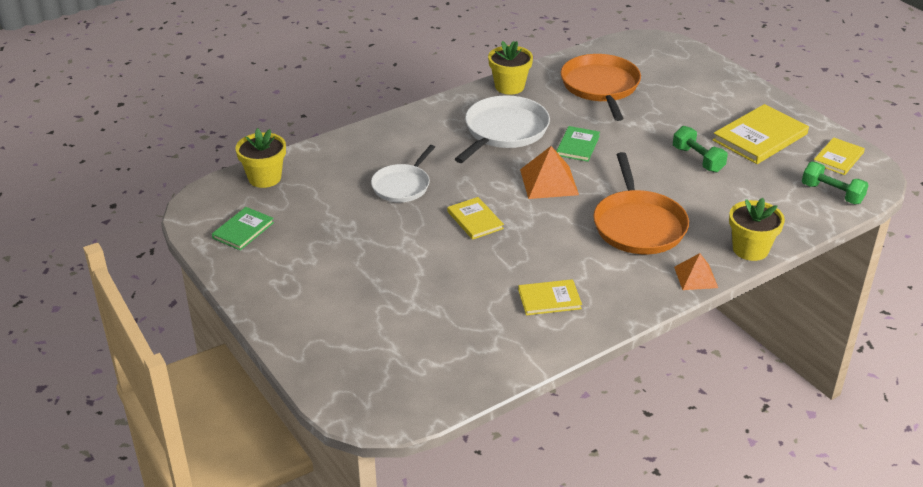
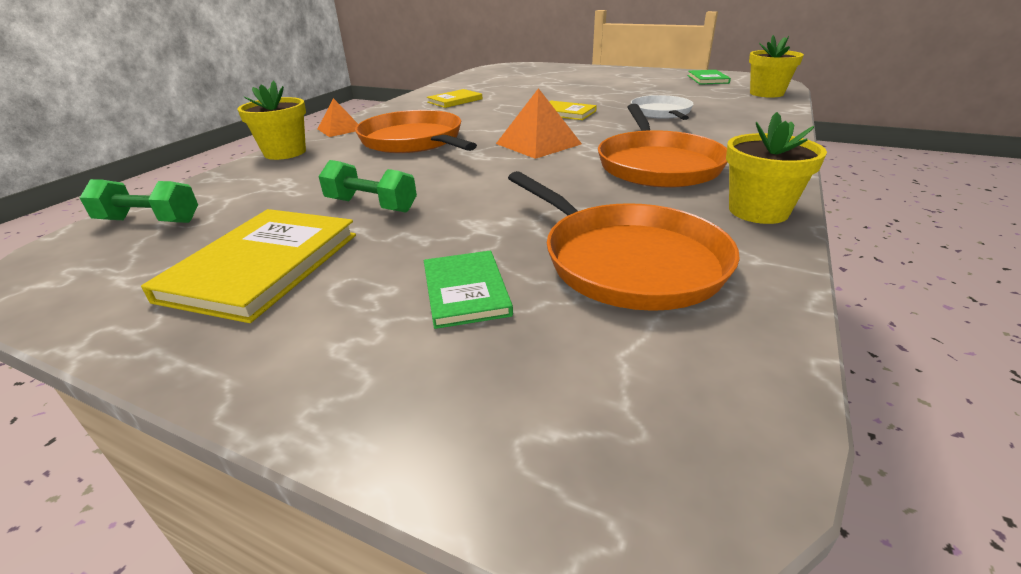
camera: 150 degrees right, 5 degrees down
(504, 131) = (657, 165): white pan -> orange pan
(578, 145) = (549, 176): green book -> green book (465, 291)
(838, 158) = (101, 275): yellow book -> none

